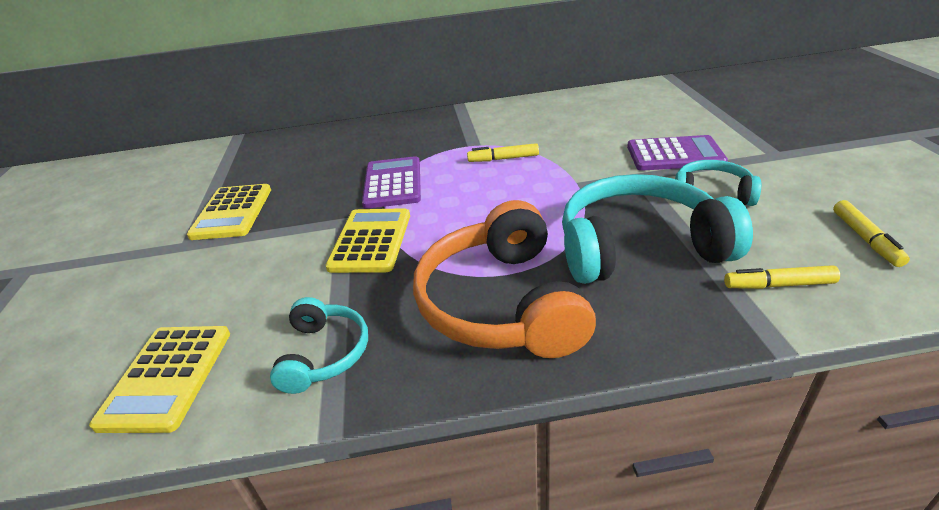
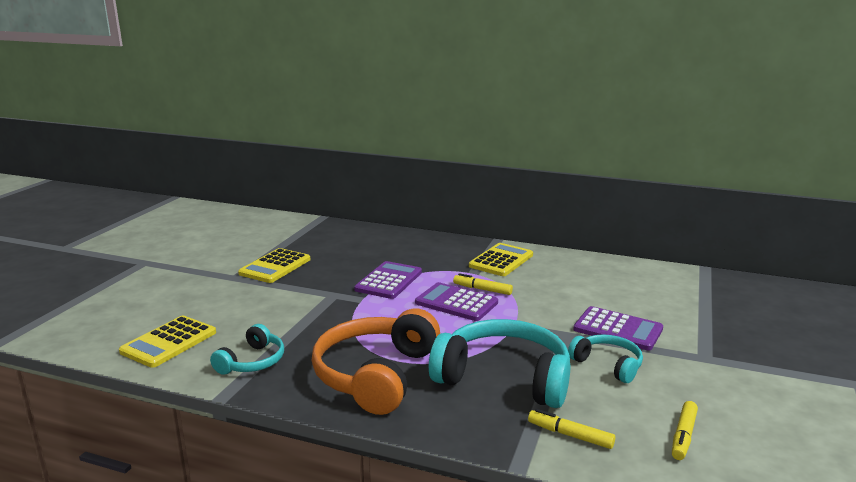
camera: 25 degrees right, 15 degrees down
(371, 241) = (338, 312): yellow calculator -> yellow calculator (501, 260)
(493, 182) = (456, 303): none -> purple calculator

